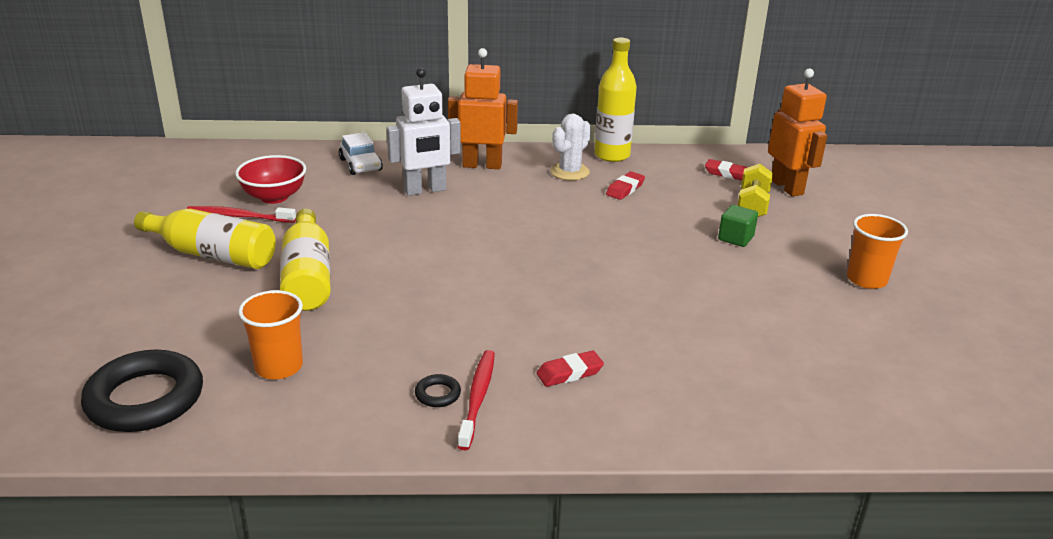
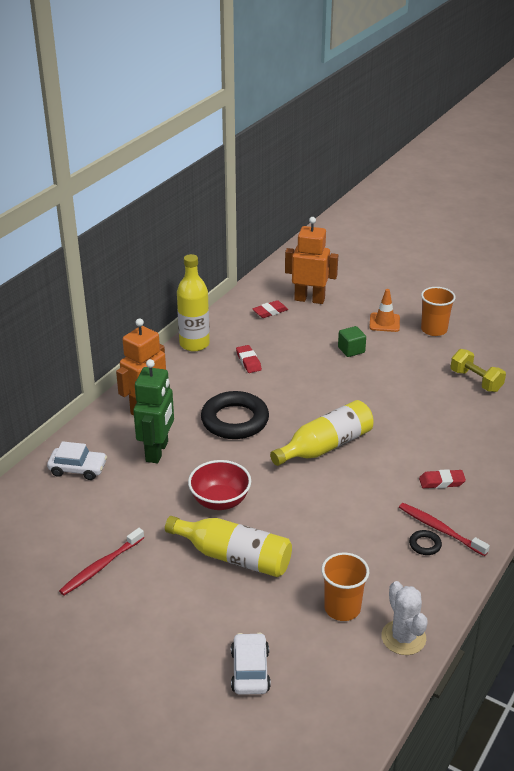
camera: 55 degrees left, 5 degrees up
(145, 338) = (250, 670): none -> white car
(145, 399) = (332, 689): black ring -> black ring (235, 420)
(212, 254) = (153, 600): yellow bottle -> yellow bottle (325, 446)
(274, 197) = (86, 536): red bowl -> red bowl (220, 501)
(425, 190) = (157, 451): white robot -> green robot
(569, 172) = (199, 373): white cactus -> white cactus (403, 637)
(569, 373) = (441, 482): red eraser -> red eraser turned 75 degrees clockwise
(752, 205) = (319, 324): yellow dumbbell -> yellow dumbbell (476, 381)
(823, 243) = (384, 322): none -> orange traffic cone

